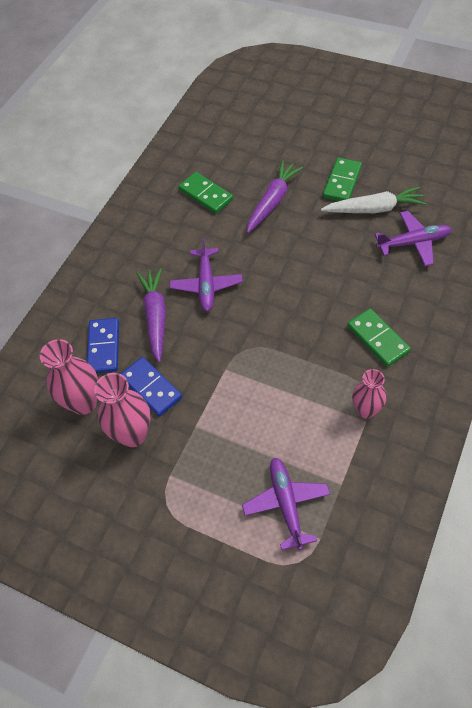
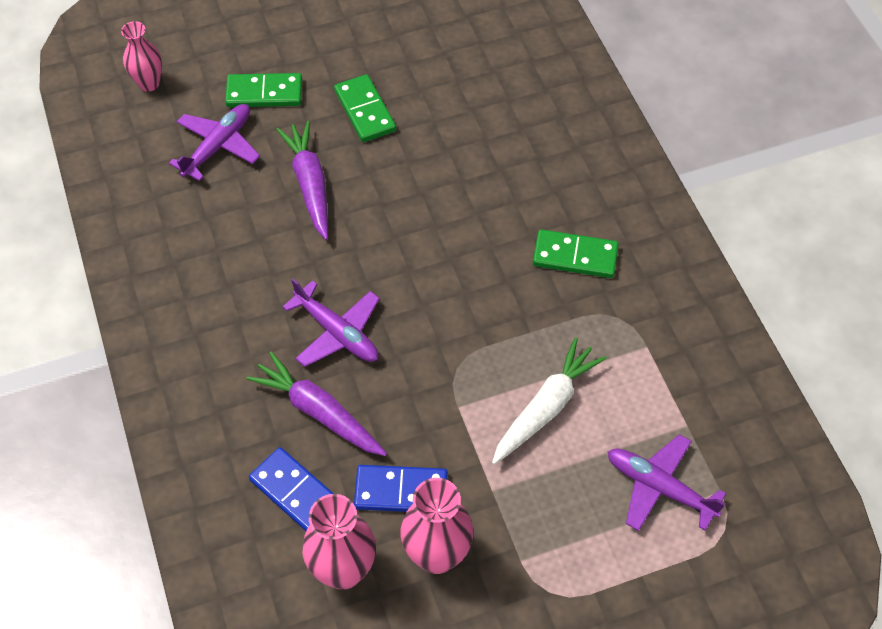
camera: 50 degrees left, 0 degrees up
(206, 194) = (220, 229): green domino -> green domino (264, 93)
(366, 410) = (636, 336): pink vase -> pink vase (149, 83)
(374, 209) = (430, 119): white carrot -> white carrot (546, 408)
(413, 243) = (508, 129): purple plane -> purple plane (218, 146)

